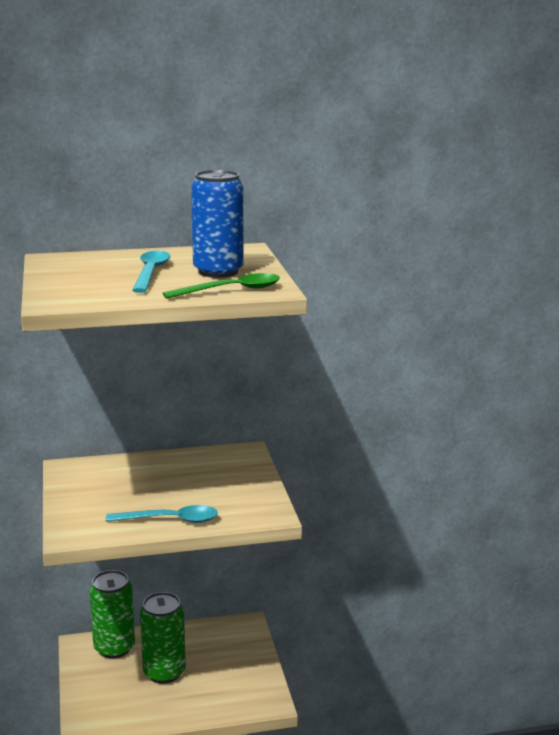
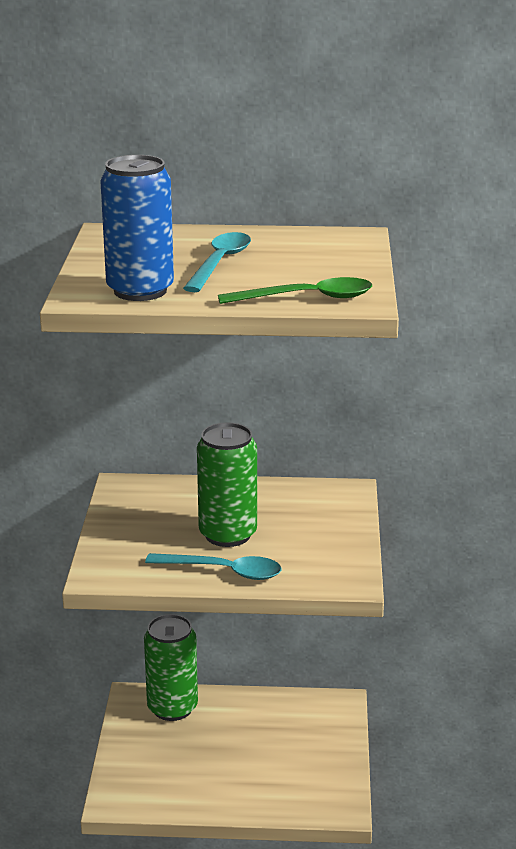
camera: 15 degrees right, 5 degrees up
(164, 672) = (223, 748): green can -> green can (228, 534)
(218, 271) = (304, 268): blue can -> blue can (140, 291)

